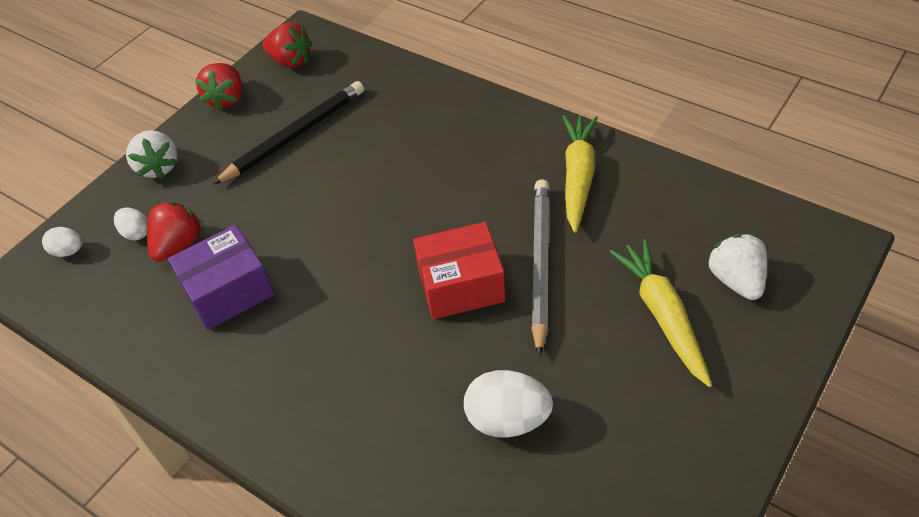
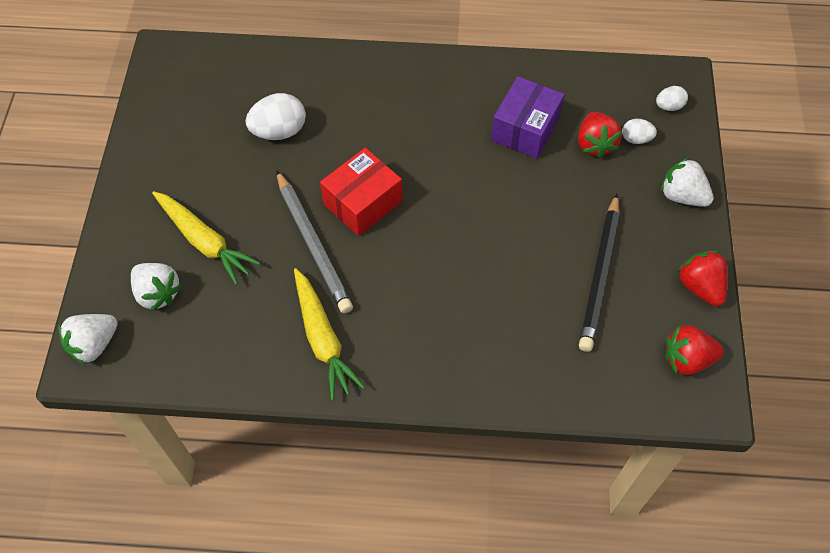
camera: 145 degrees right, 10 degrees up
(821, 256) = (94, 345): none -> white strawberry

